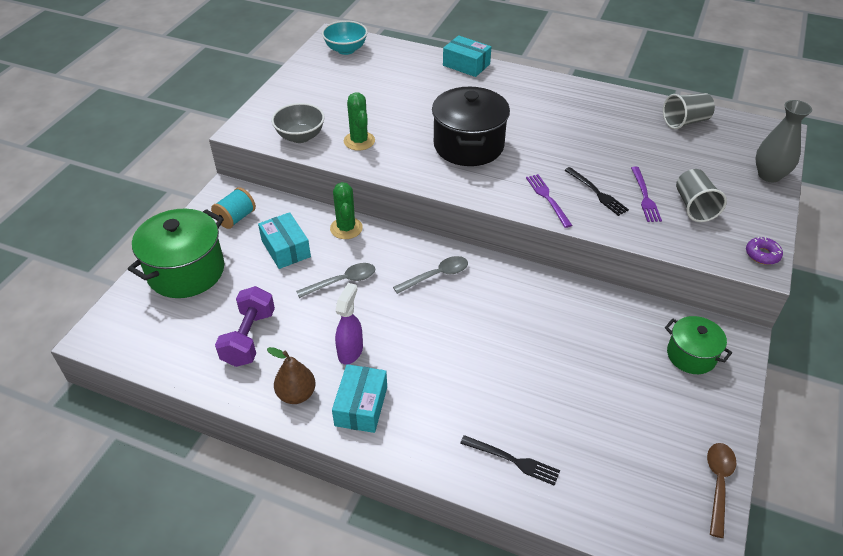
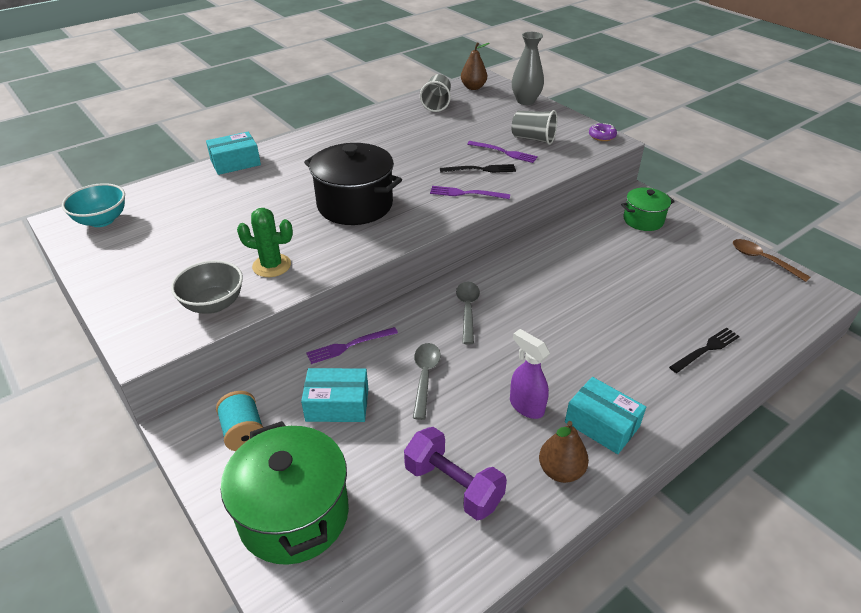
camera: 60 degrees left, 5 degrees down
(346, 228) = (349, 346): green cactus -> purple fork
(750, 131) = (473, 87): none -> brown pear

